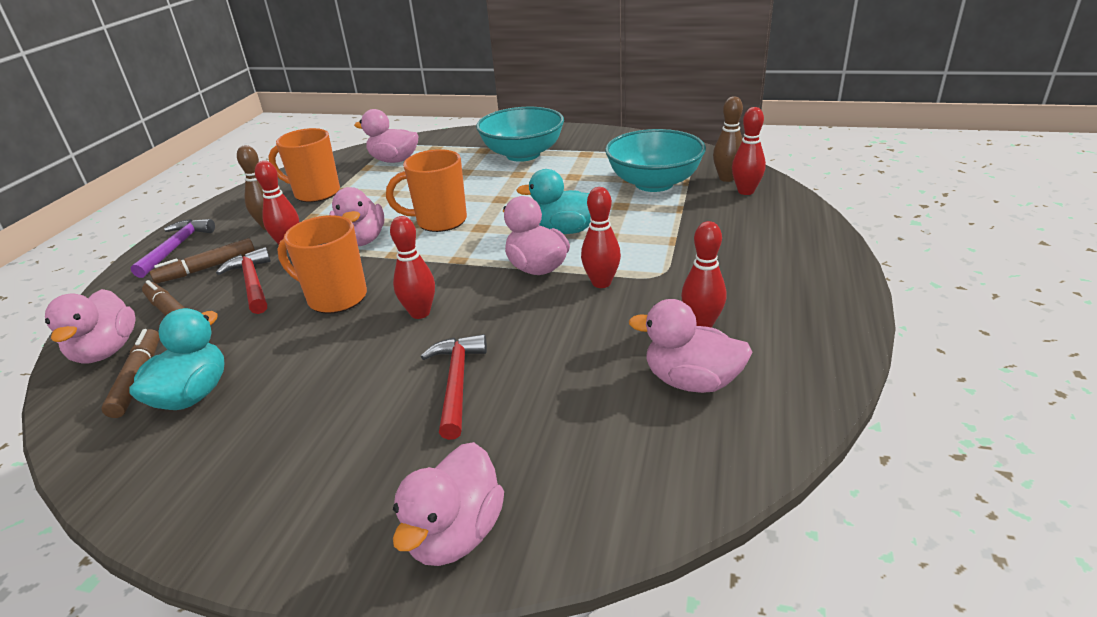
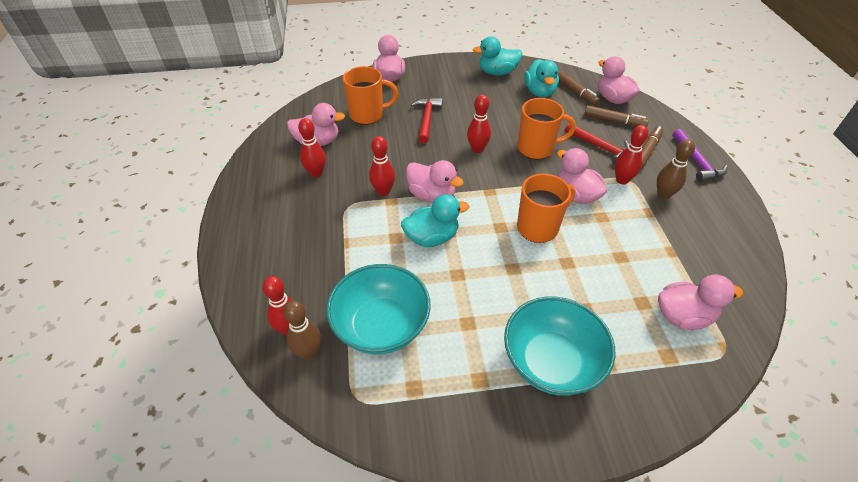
camera: 155 degrees right, 15 degrees up
(198, 472) = (497, 72): none -> turquoise duck
(315, 193) = (687, 242): orange mug -> orange mug (368, 115)
(456, 383) = (426, 119): red hammer -> red hammer turned 150 degrees counterclockwise

